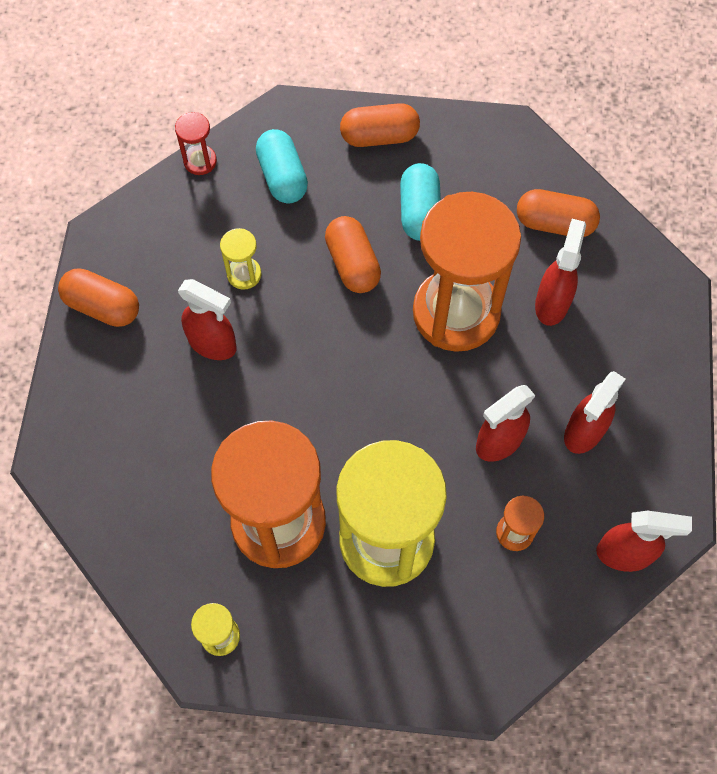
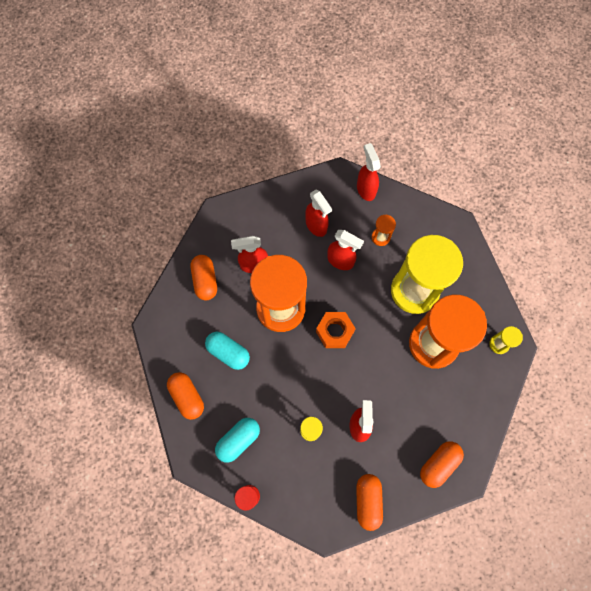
camera: 115 degrees left, 5 degrees up
(352, 264) = (277, 374): orange capsule -> orange capsule (438, 464)
(377, 376) = (334, 332): none -> orange nut
(419, 212) = (228, 352): turquoise capsule -> turquoise capsule turned 60 degrees clockwise
(583, 432) = (316, 226): red spray bottle -> red spray bottle turned 45 degrees clockwise

